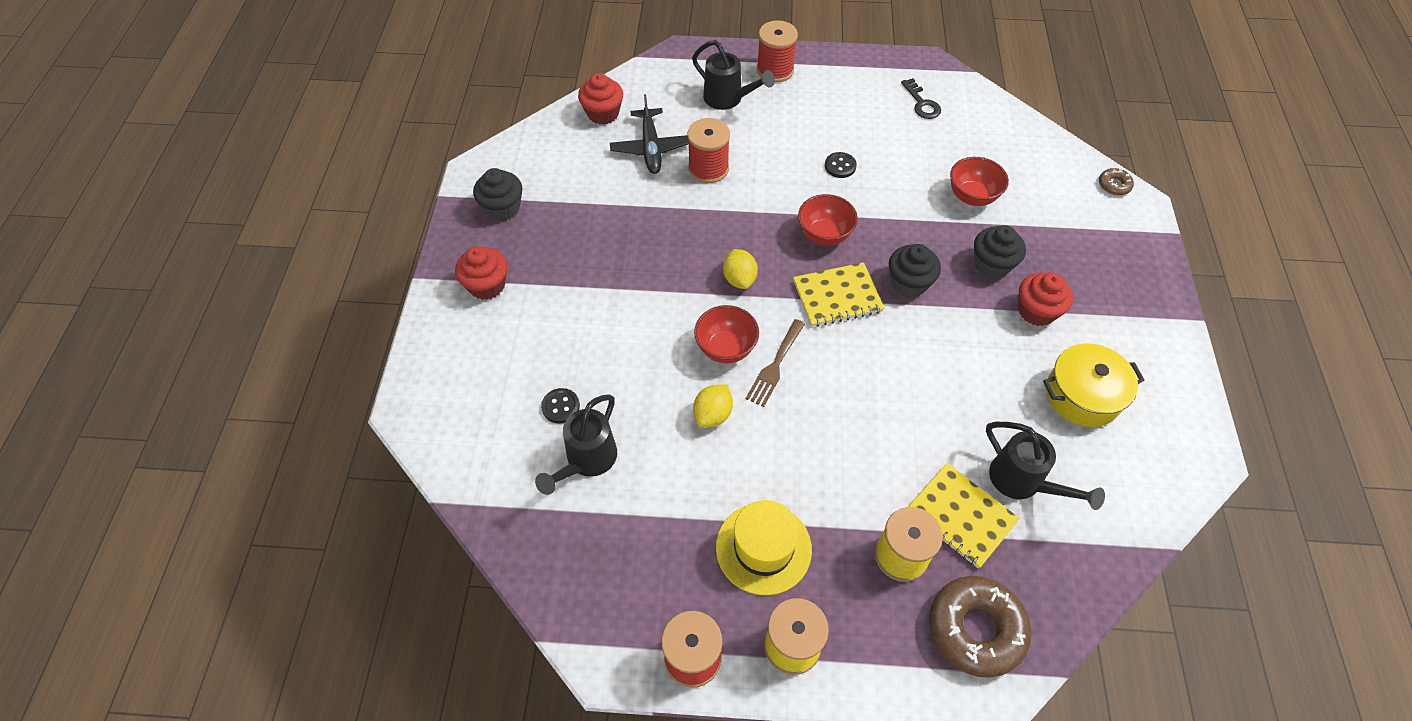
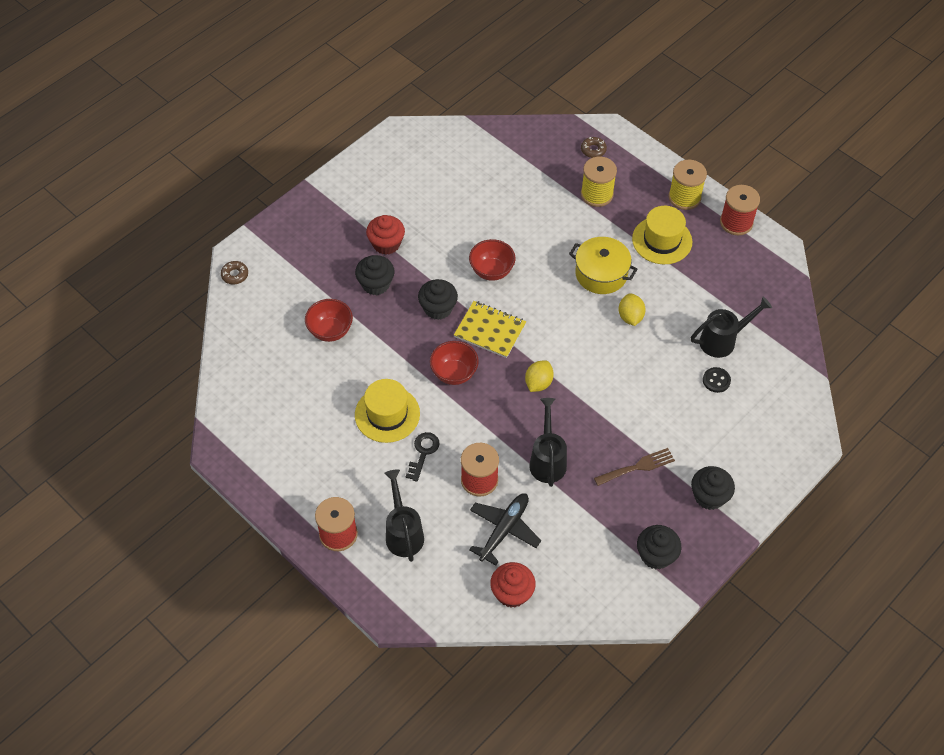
camera: 140 degrees left, 0 degrees up
(487, 285) = (709, 496): red cupcake -> black cupcake
(713, 414) = (630, 317): yellow lemon -> yellow lemon turned 75 degrees counterclockwise
(726, 348) = (588, 347): red bowl -> red bowl (491, 271)
(775, 366) = (569, 318): brown fork -> brown fork (638, 467)
(840, 166) = (387, 414): black button -> yellow hat
(921, 103) = (270, 421): black key -> black key (423, 453)
(961, 516) = (549, 189): yellow notebook -> none
(976, 629) = (593, 150): brown donut -> brown donut, size x0.46
(1022, 482) = (501, 181): black watering can -> black watering can (547, 460)
(1082, 395) = (420, 192): yellow pot -> yellow pot (601, 274)

